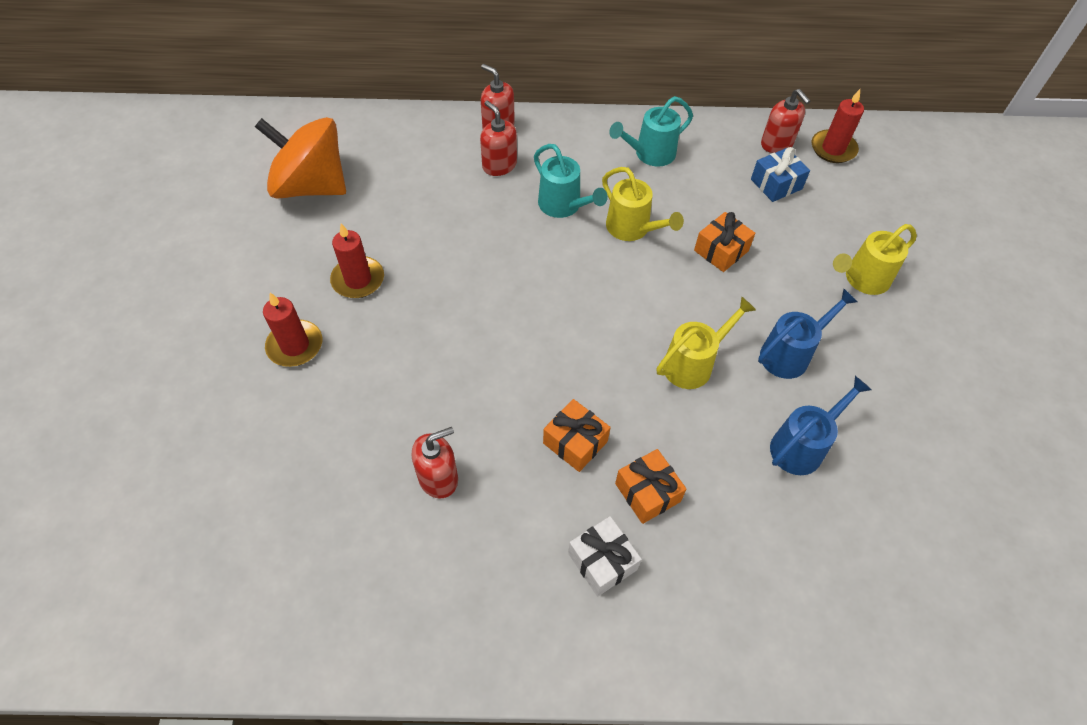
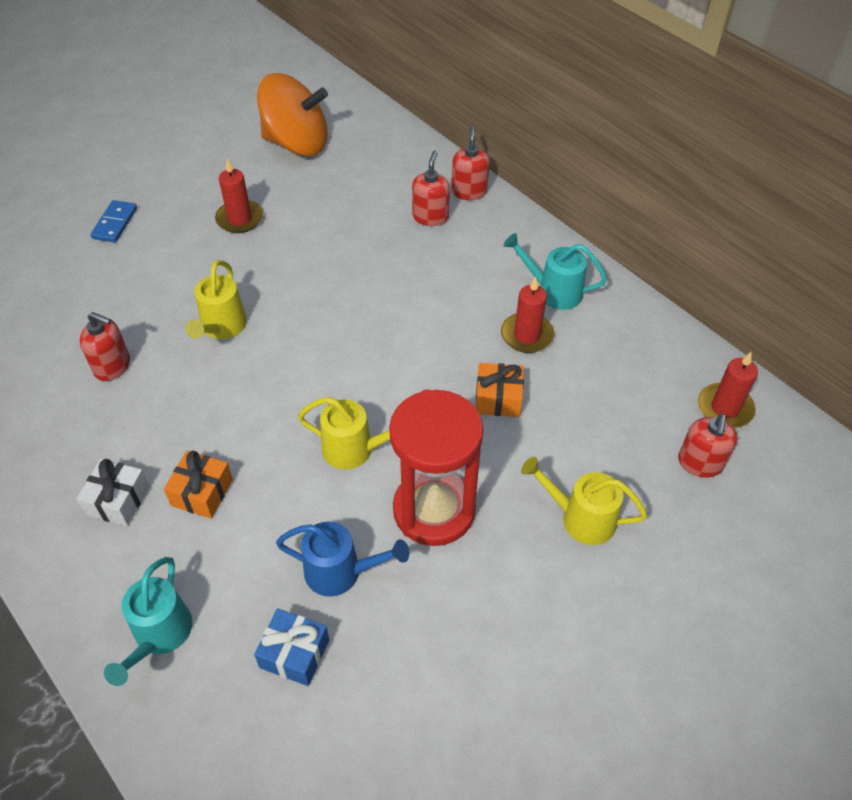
camera: 50 degrees right, 5 degrees down
(251, 372) = (115, 223): none -> blue domino
(295, 345) = (154, 228): red candle -> red candle (527, 335)
(311, 186) = (296, 143): orange spinning top -> orange spinning top turned 120 degrees clockwise
(564, 206) = (432, 277): turquoise watering can -> turquoise watering can (159, 636)
(575, 442) = (209, 422): orange gift -> none
(633, 229) = (456, 330): yellow watering can -> yellow watering can (221, 328)
(776, 144) = (676, 365): red soap dispenser -> red soap dispenser (700, 463)
(776, 184) = (624, 392): blue gift -> blue gift (294, 654)
(790, 353) = (434, 510): blue watering can -> red hourglass

